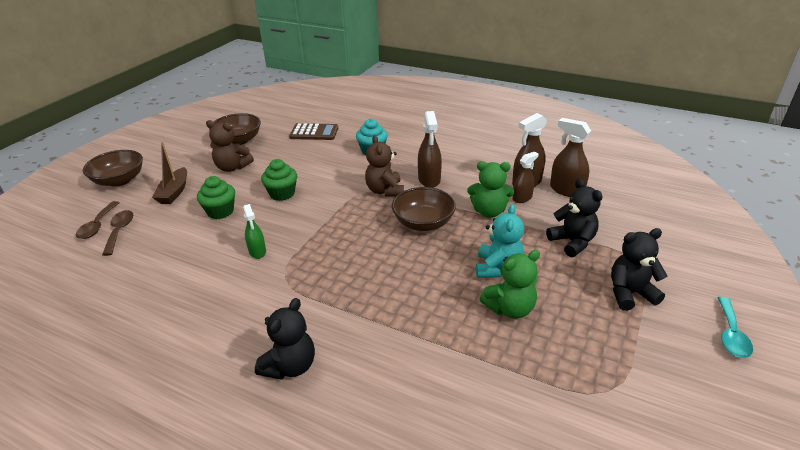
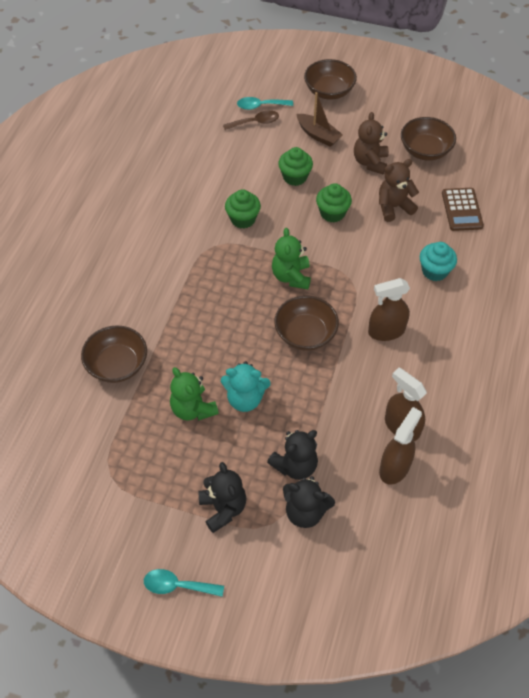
camera: 80 degrees right, 20 degrees up
(97, 225) = (260, 106): brown spoon -> turquoise spoon
(174, 192) = (318, 135): brown boat -> brown boat turned 135 degrees counterclockwise
(257, 251) = (243, 219): green spray bottle -> green cupcake
(290, 366) = (122, 272): black teddy bear -> black teddy bear (305, 511)
(385, 191) = (355, 294): brown teddy bear -> brown teddy bear (393, 207)
(442, 377) = (117, 365): none -> brown bowl
(489, 211) = (336, 390): green teddy bear -> green teddy bear (291, 276)
(522, 198) = (368, 421): brown spray bottle -> none

